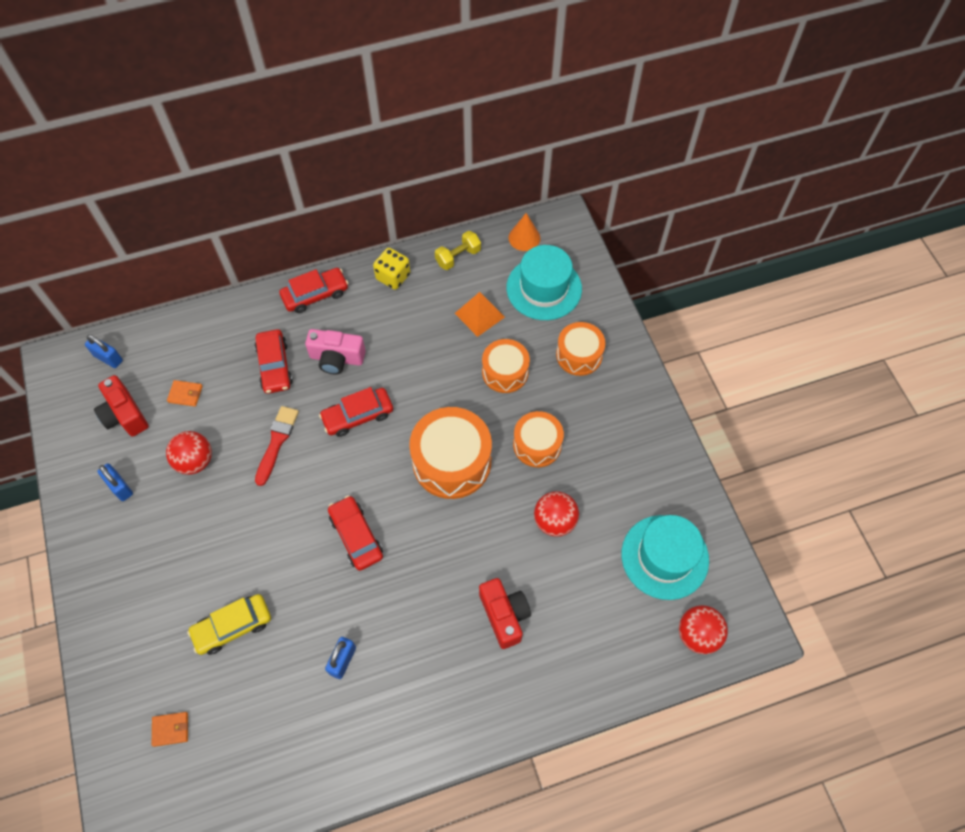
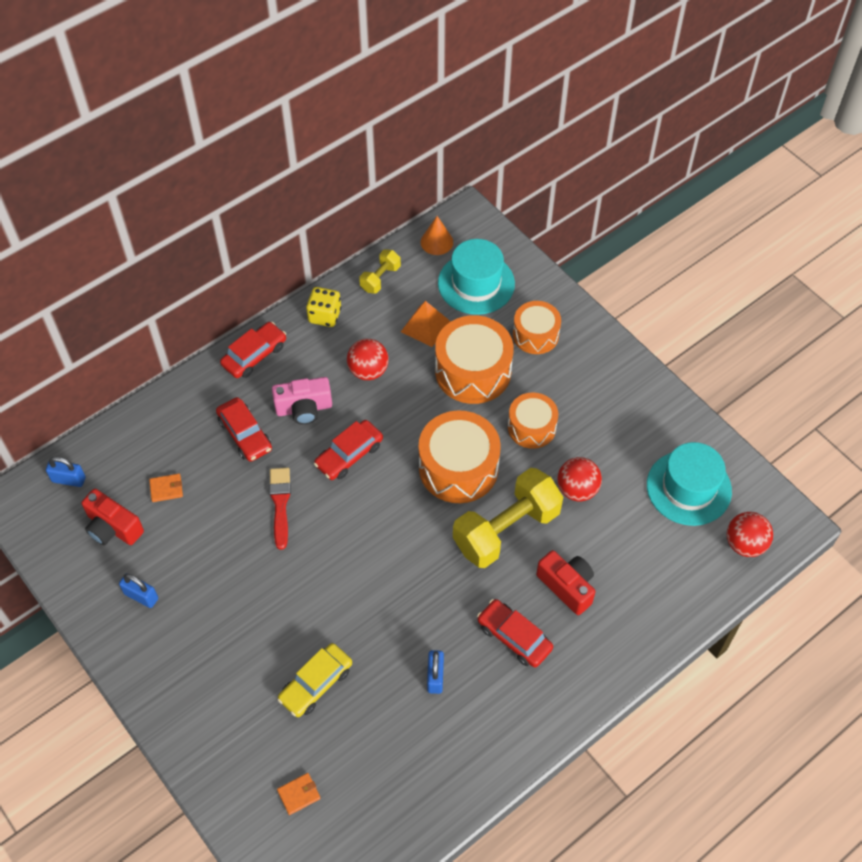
camera: 20 degrees left, 5 degrees down
(195, 461) = (206, 547): red ball -> red ball (368, 371)
(356, 536) = (398, 563): red car -> red car (514, 637)
(470, 538) = (506, 530): none -> yellow dumbbell
(505, 372) = (473, 371): orange drum -> orange drum, size x1.61

